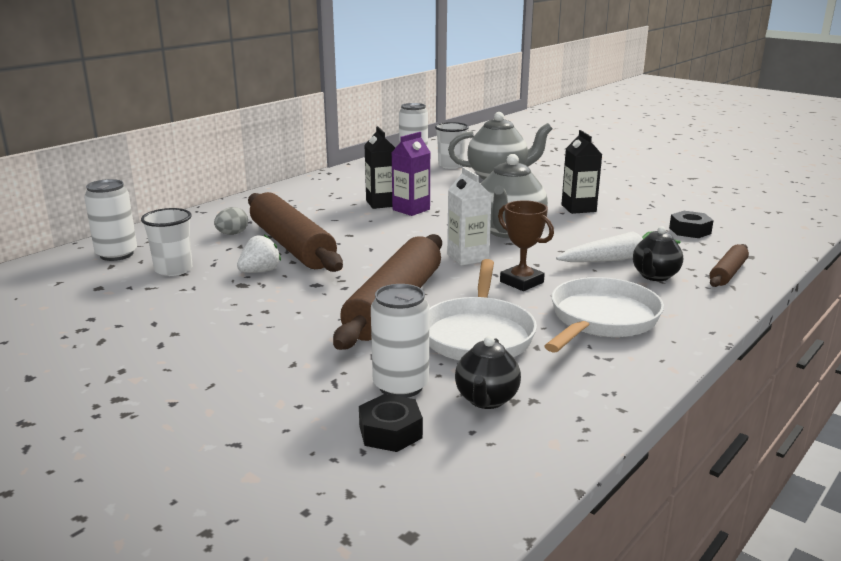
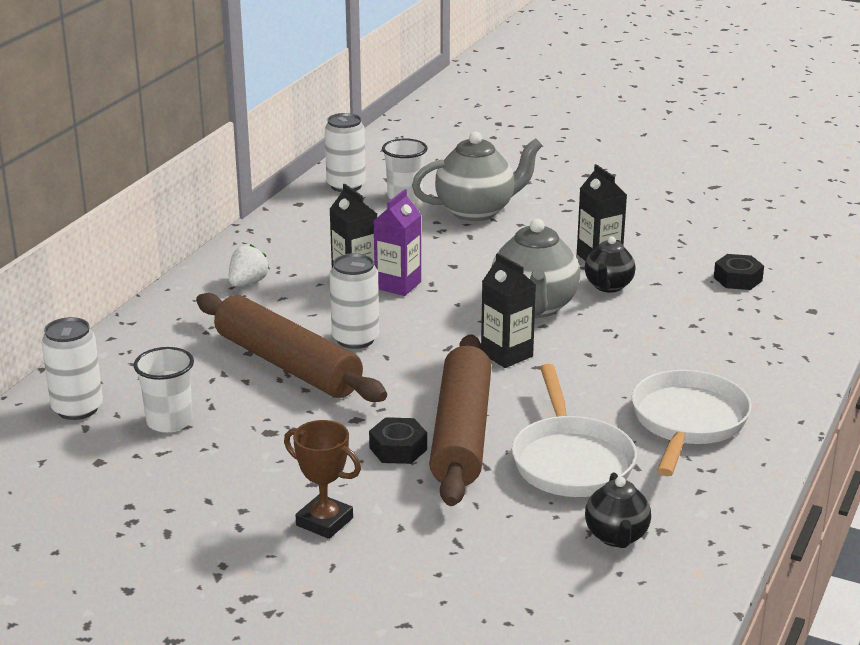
camera: 15 degrees left, 5 degrees up
(232, 234) = (199, 355): grey egg -> none
(260, 271) = (277, 410): white strawberry -> white strawberry (247, 283)
(390, 432) = (544, 586): black nut -> black nut (398, 449)
(401, 386) = (526, 535): white can -> white can (355, 339)
(467, 257) = (506, 355): white carton -> black carton
(521, 282) = (583, 383): brown trophy -> brown trophy (324, 522)
(617, 258) = (673, 333): white carrot -> none
(654, 276) = (721, 354): black teapot -> black teapot (608, 286)
(728, 273) = (795, 338): brown rolling pin -> none

